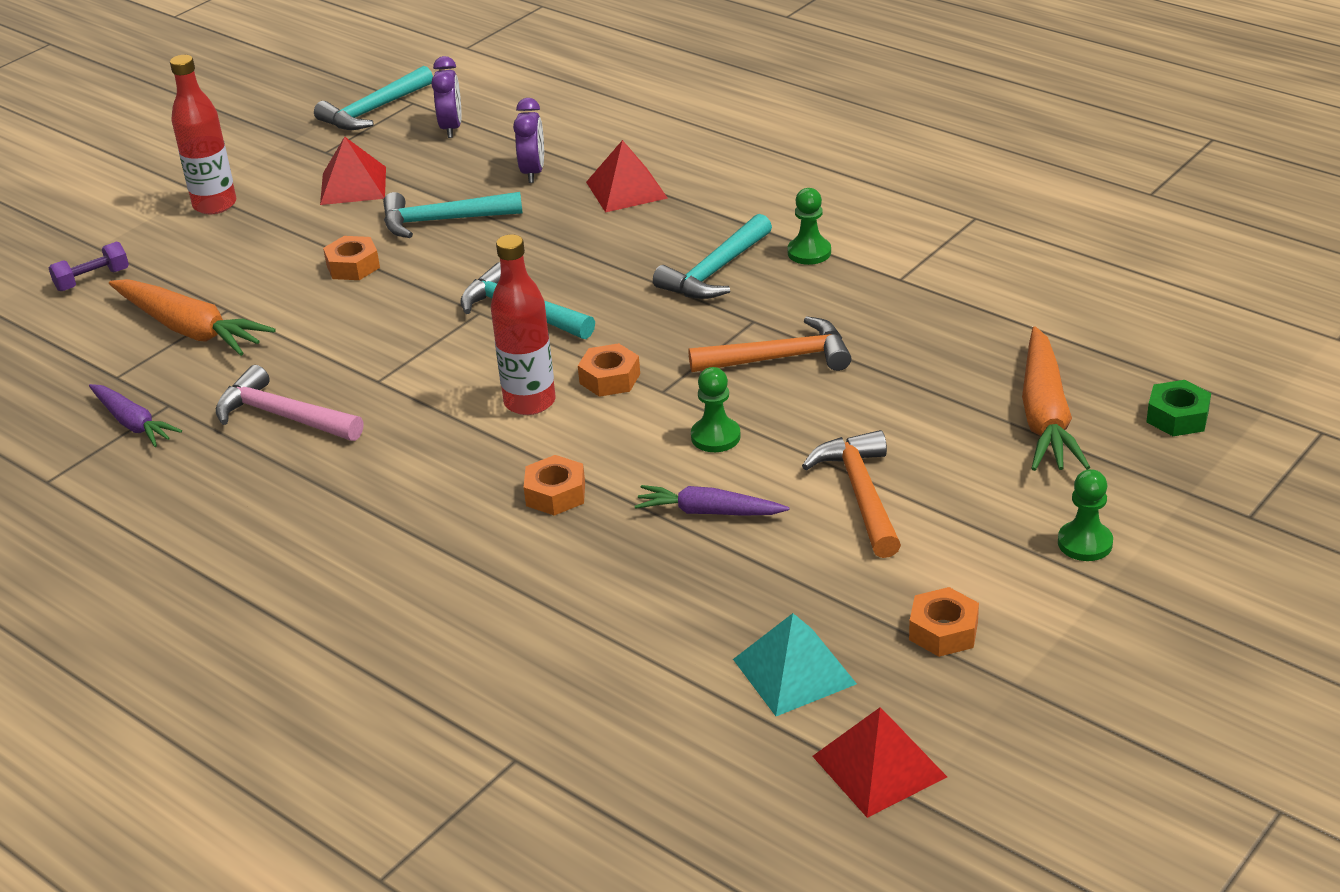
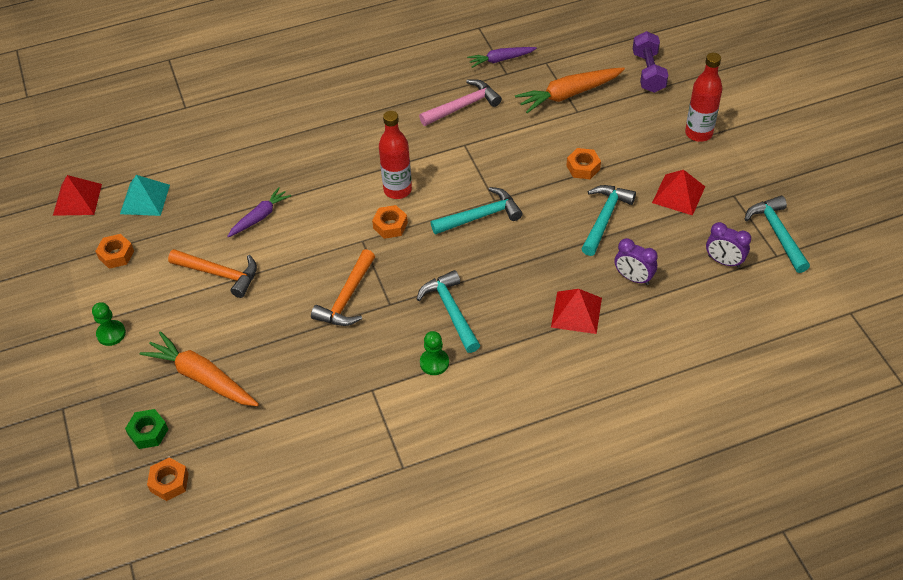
camera: 120 degrees right, 15 degrees up
(92, 280) = (648, 72): purple dumbbell -> purple dumbbell, size x1.56
(555, 494) = (321, 173): orange nut -> orange nut (169, 482)
(715, 437) = (308, 243): green pawn -> none

